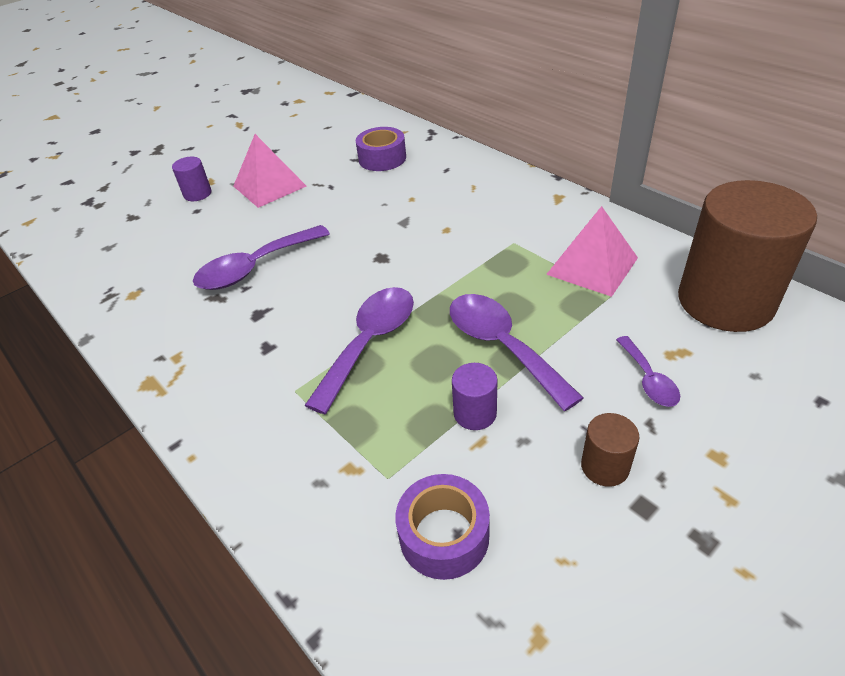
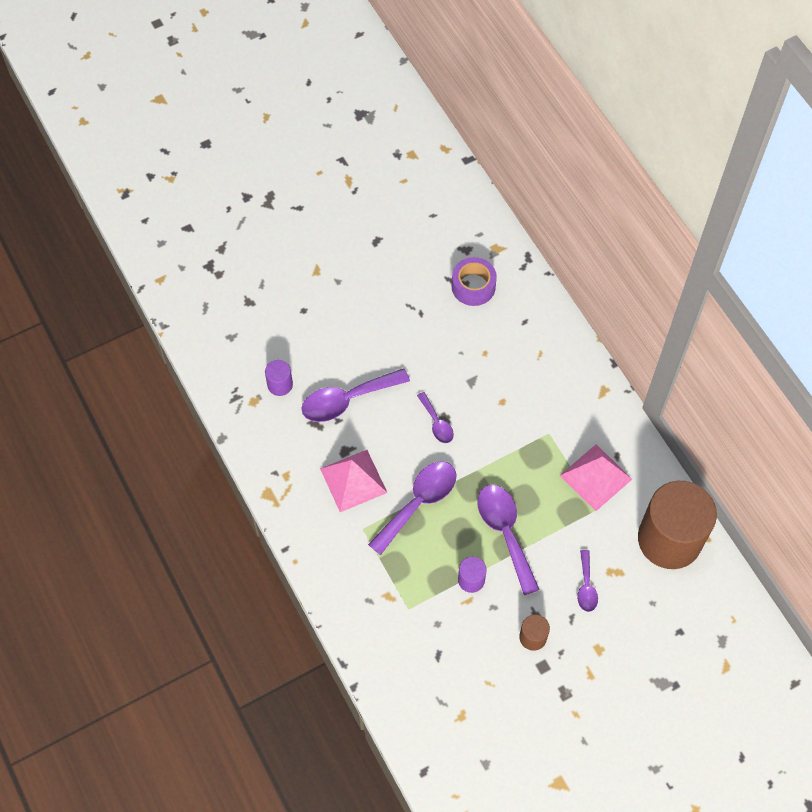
camera: 10 degrees right, 20 degrees up
(197, 194) = (305, 286): purple cylinder -> purple cylinder (280, 384)
(269, 186) = (368, 295): pink pyramid -> pink pyramid (353, 480)
(372, 263) = (436, 423): none -> purple spoon
(444, 535) = (431, 652): purple tape -> none

